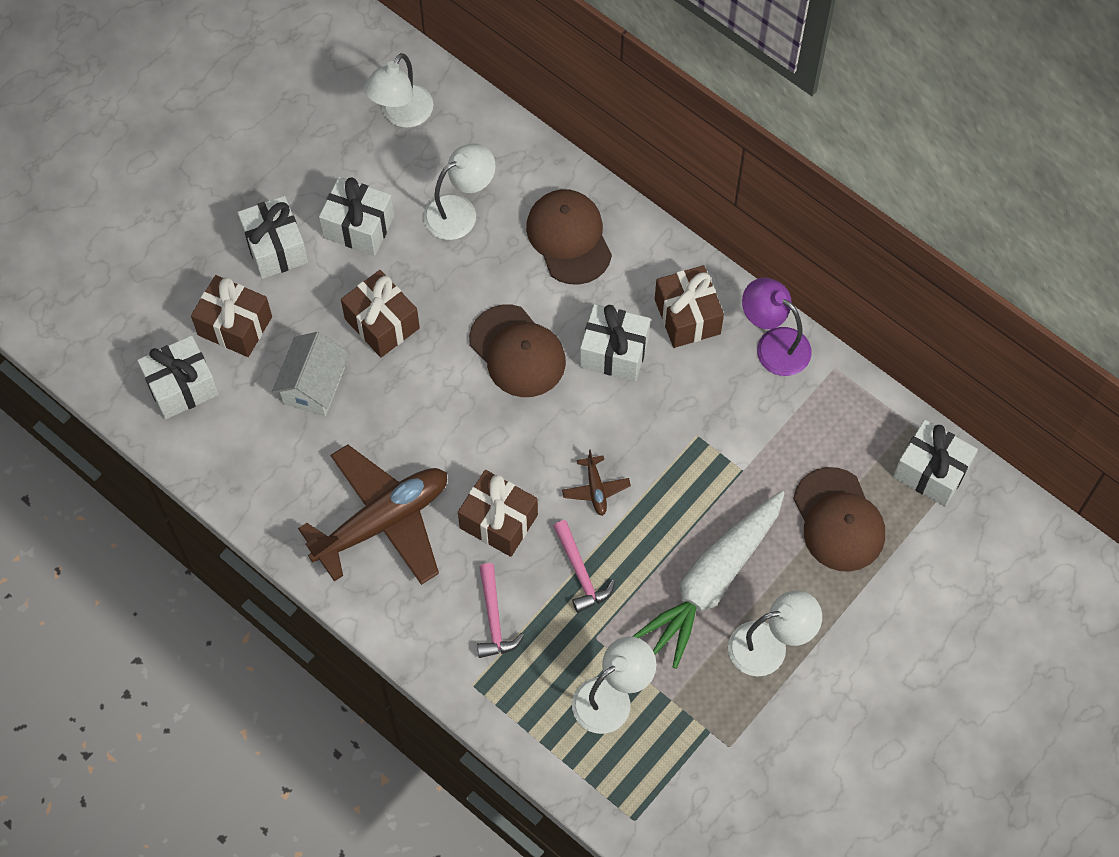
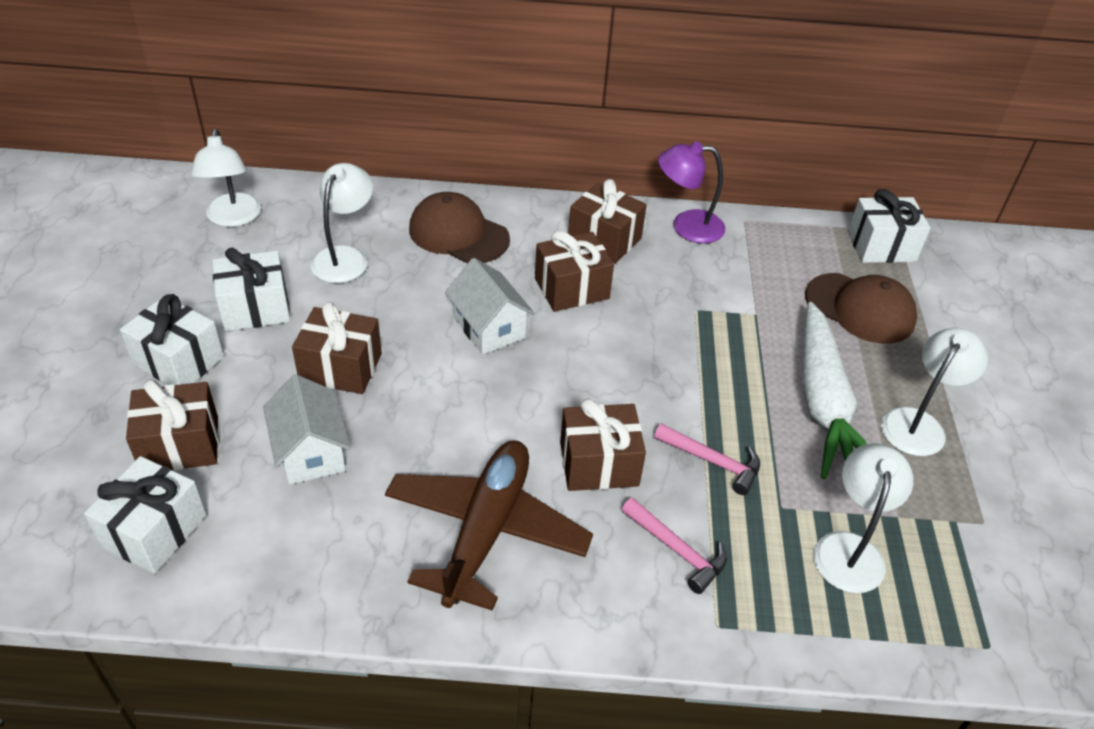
camera: 40 degrees left, 20 degrees down
(517, 351) = (489, 327): brown cap -> white house
(595, 489) = (657, 390): brown plane -> none
(614, 352) = (571, 288): white gift -> brown gift

